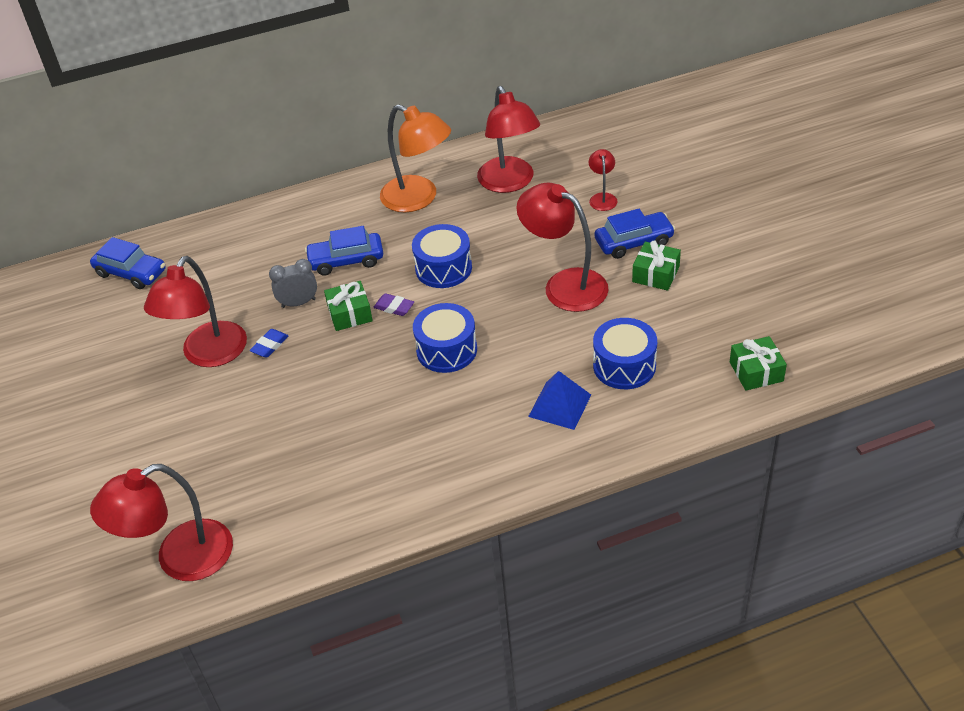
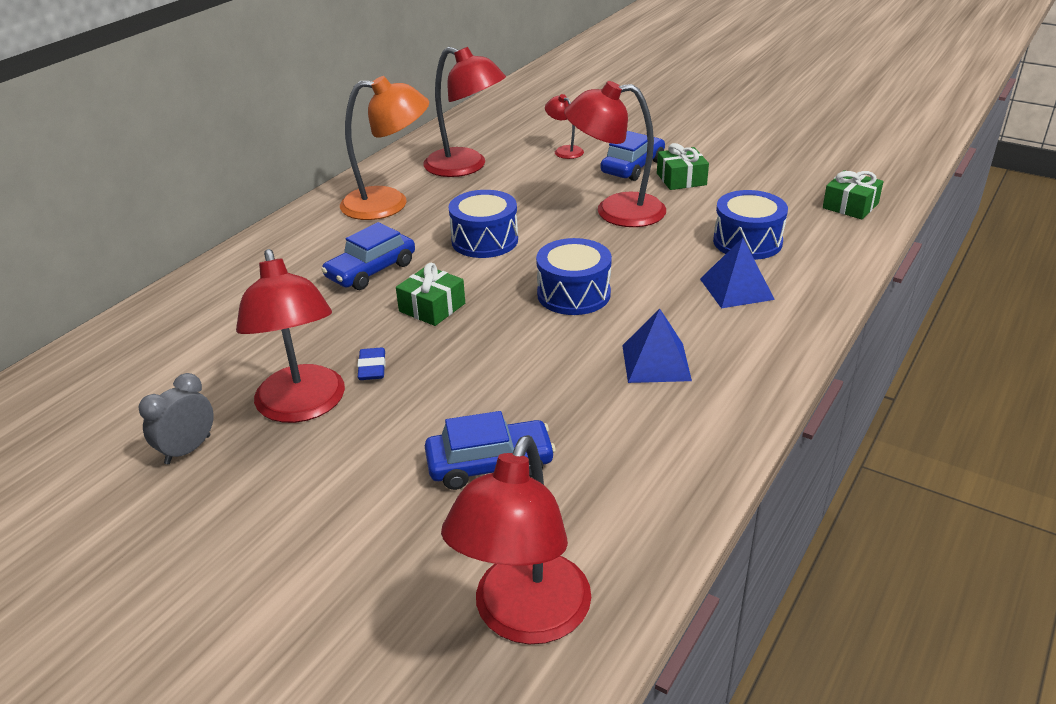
camera: 40 degrees left, 10 degrees down
(131, 273) = (96, 378): blue car -> blue car (490, 464)
(298, 303) = (360, 321): grey clock -> grey clock (188, 450)
(394, 307) = (474, 285): purple eraser -> none
(432, 437) = (656, 362): none -> blue pyramid

